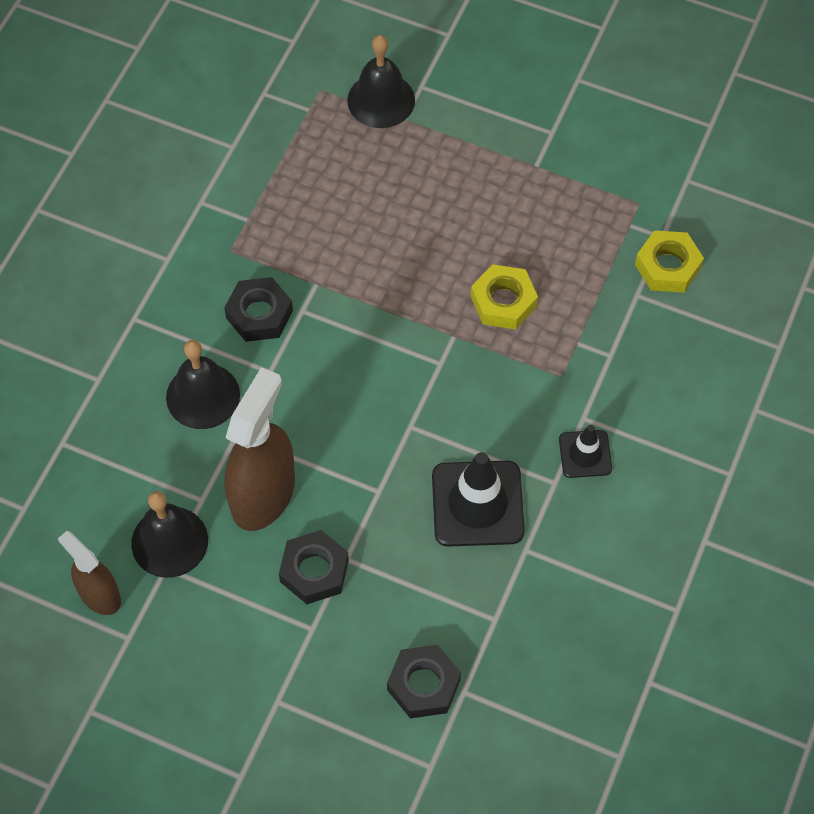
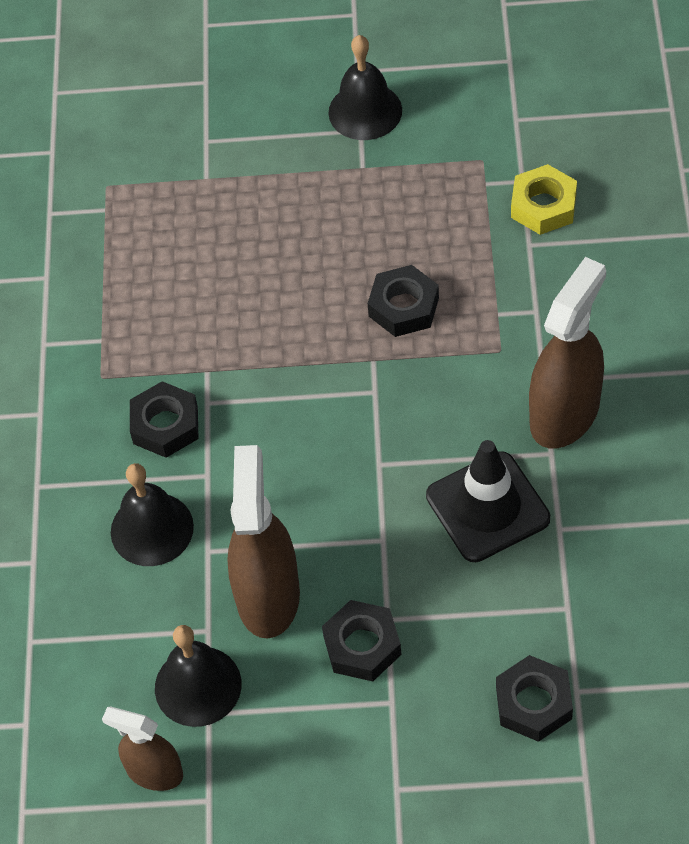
camera: 20 degrees left, 5 degrees down
(381, 100) = (173, 170): black bell -> black bell (365, 111)
(503, 302) = (403, 307): yellow nut -> black nut
(585, 454) = (565, 413): black traffic cone -> brown spray bottle

